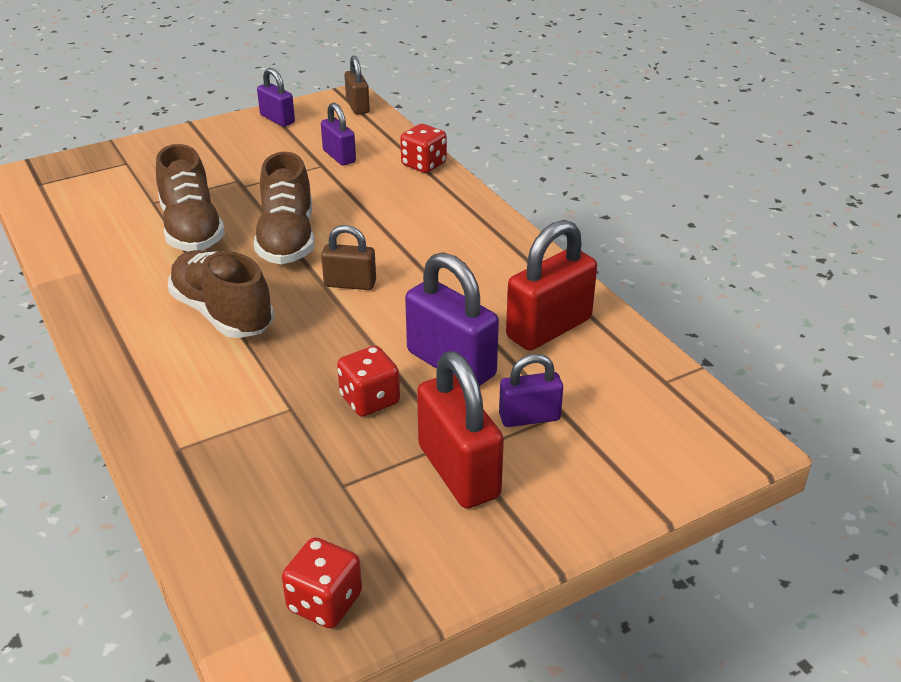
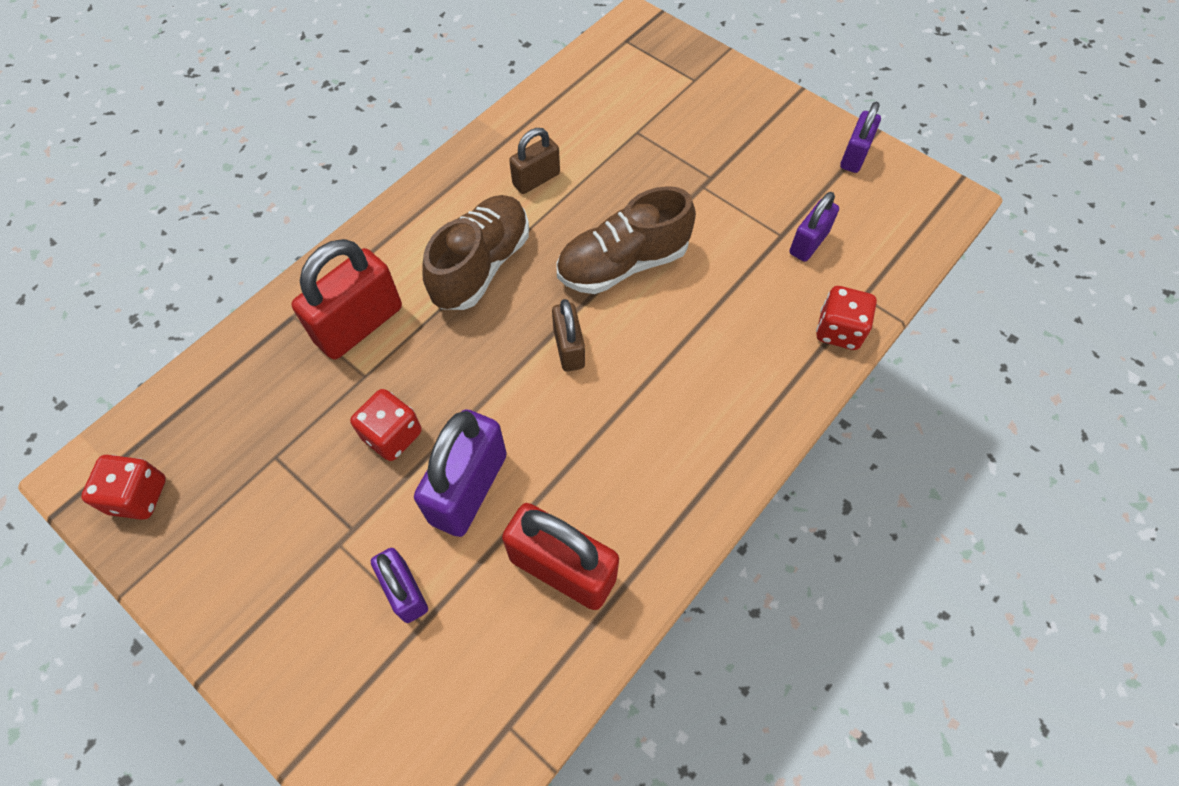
camera: 70 degrees right, 25 degrees up
(192, 229) = (604, 182): brown shoe -> none
(357, 106) = (933, 216): brown padlock -> brown padlock (536, 179)
(458, 471) = (311, 548): red padlock -> red padlock (359, 325)

